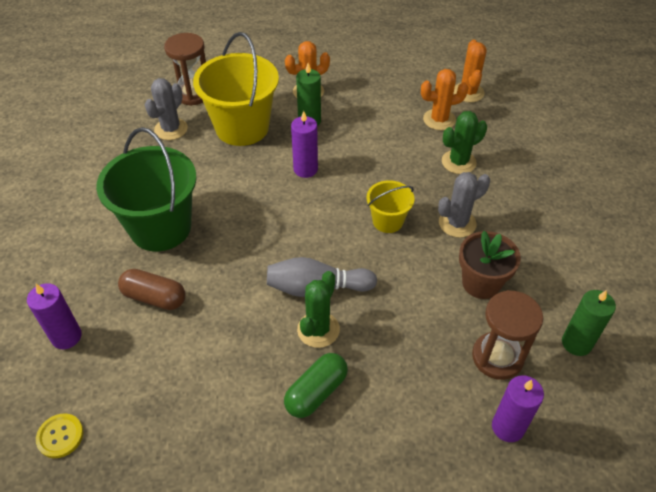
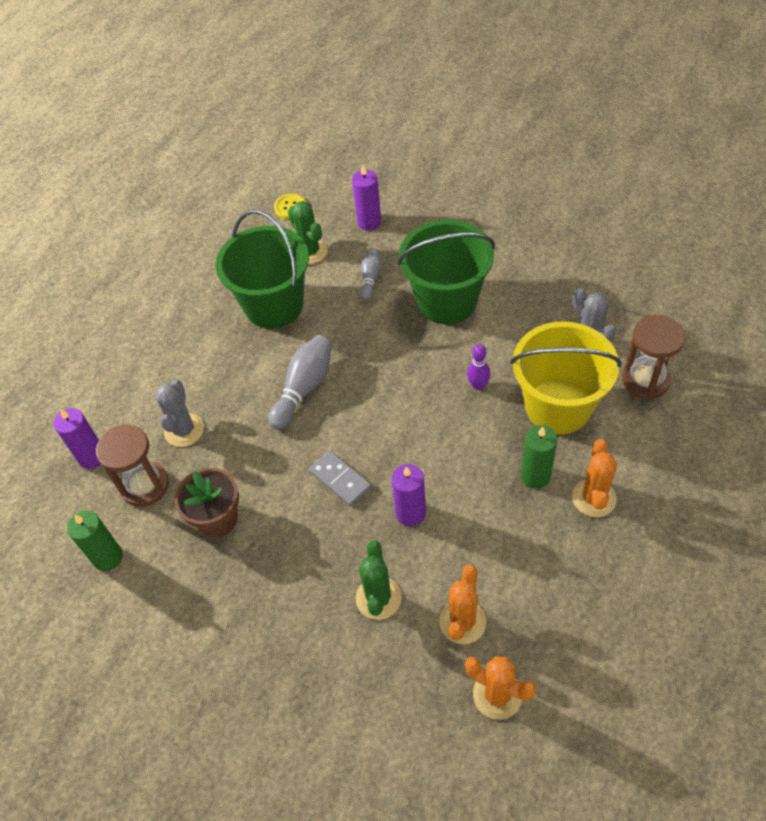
camera: 125 degrees right, 5 degrees up
(154, 297) = (370, 279): brown capsule -> grey bowling pin
(228, 367) = (274, 305): none -> green bucket
(246, 175) = (478, 385): none -> purple bowling pin
(305, 169) = (457, 439): purple candle -> purple candle (410, 513)
(316, 392) = (213, 350): green capsule -> none
(318, 329) = (263, 372): green cactus -> green cactus (310, 251)
(387, 221) = (340, 479): yellow bucket -> grey domino
(457, 223) = (296, 541): grey cactus -> grey cactus (184, 430)

